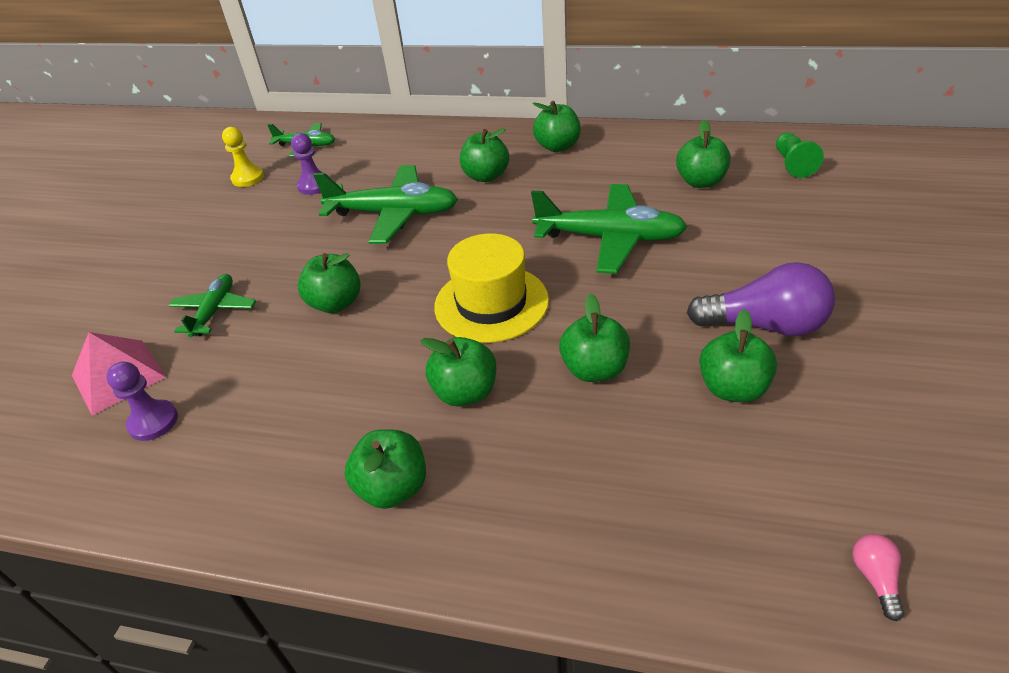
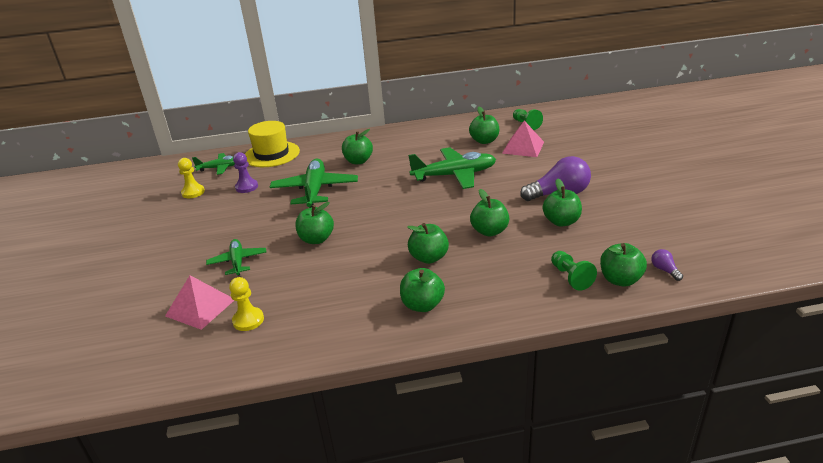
camera: 25 degrees left, 10 degrees down
(153, 422) = (248, 320): purple pawn -> yellow pawn
(393, 214) = (315, 190): green plane -> green plane turned 75 degrees counterclockwise
(491, 303) = (411, 217): yellow hat -> yellow hat (272, 154)
(557, 147) = (391, 139): green apple -> green apple (620, 280)
(674, 523) = (570, 277): none -> green pawn
(759, 210) = (523, 147): none -> pink pyramid
(875, 578) = (664, 270): pink light bulb -> purple light bulb

